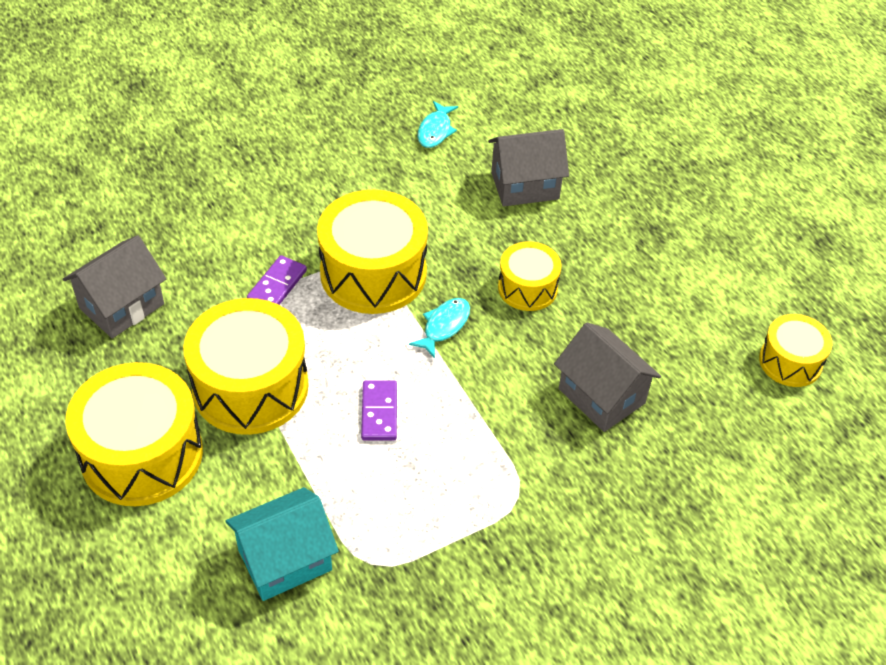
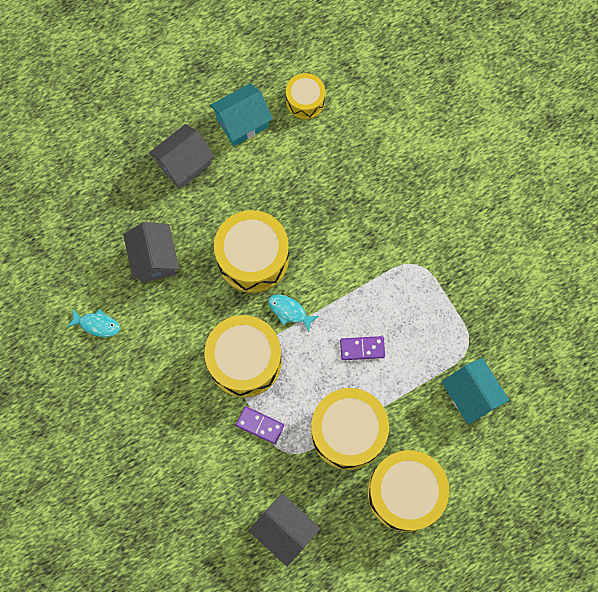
camera: 90 degrees left, 25 degrees up
(527, 288) = (253, 258): yellow drum -> yellow drum, size x1.78
(601, 396) = (340, 214): grey house -> grey house (184, 164)
(741, 284) = (242, 122): none -> turquoise house

